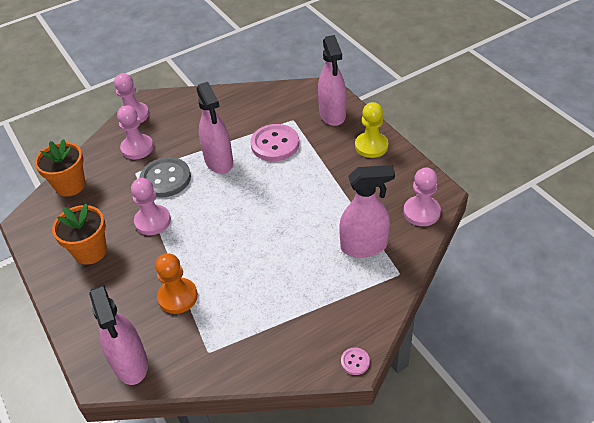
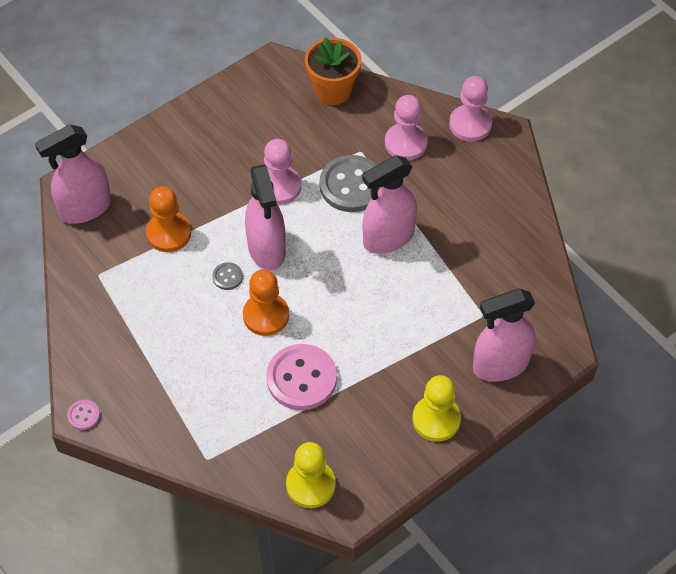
camera: 80 degrees right, 10 degrees up
(90, 251) = (231, 137): orange flower pot -> none
(232, 256) = (227, 277): none -> grey button
(273, 233) = (266, 315): none -> orange pawn
(275, 144) = (428, 298): pink button -> pink button (301, 378)
(364, 246) = (248, 418): pink spray bottle -> pink spray bottle (266, 249)
(421, 212) = (310, 485): pink pawn -> yellow pawn

